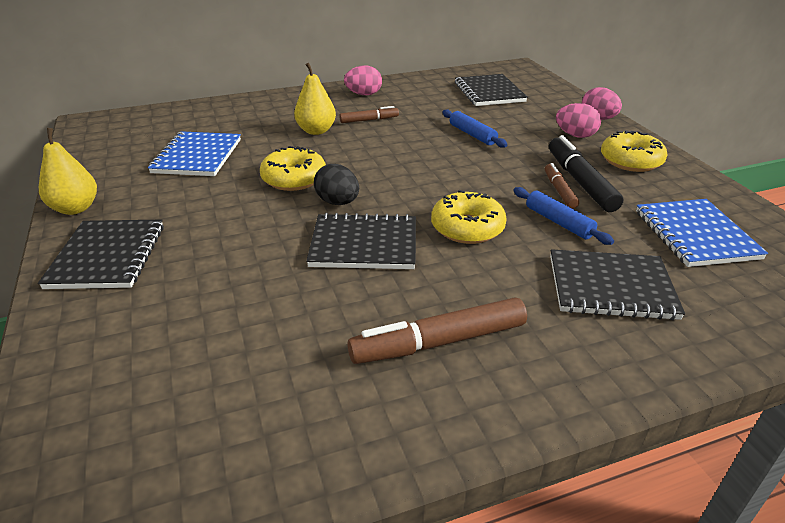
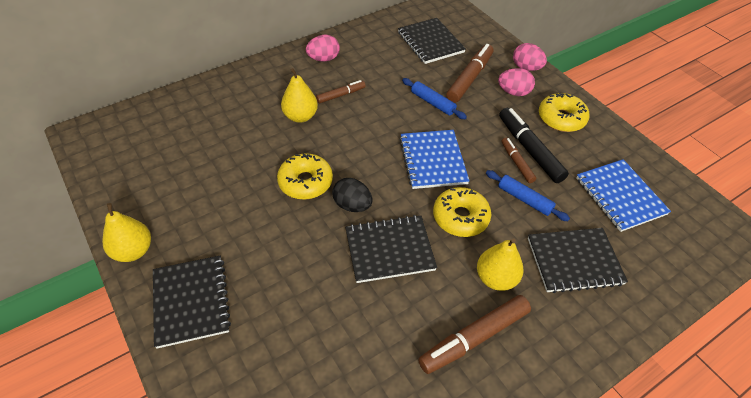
camera: 15 degrees left, 15 degrees up
(197, 156) = (209, 166): blue notebook -> blue notebook (433, 160)
(492, 288) = (495, 278): none -> yellow pear
(525, 121) = (470, 78): none -> brown marker

